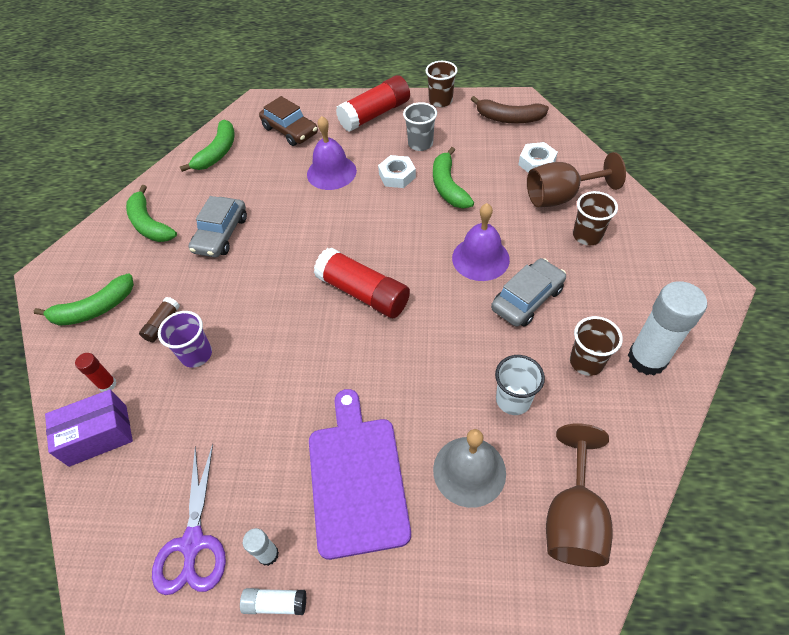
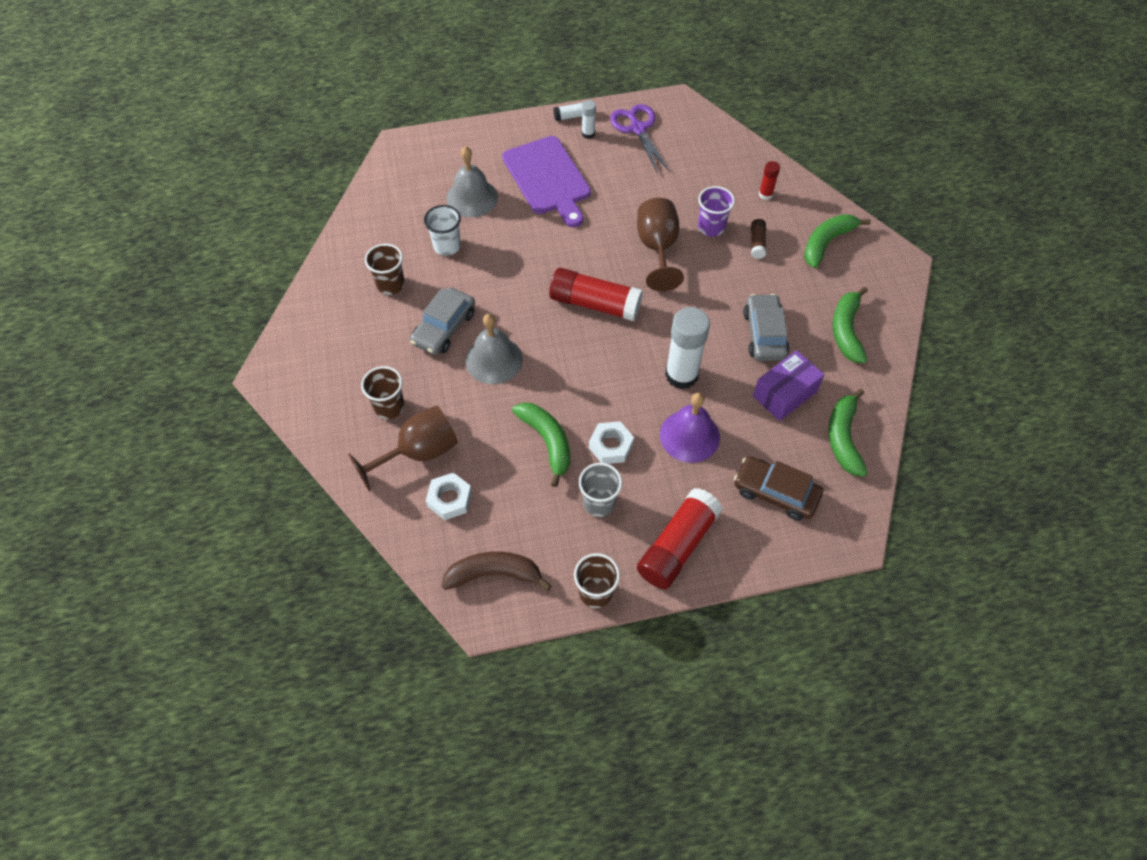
camera: 160 degrees right, 5 degrees up
(98, 435) = (744, 165): purple box -> purple box (784, 394)
(150, 224) = (846, 330): green banana -> green banana turned 120 degrees counterclockwise
(480, 258) = (494, 360): purple bell -> grey bell
(573, 517) = (399, 187): brown goblet -> brown goblet (657, 248)
(647, 359) = (341, 297): white glue stick -> white glue stick (681, 375)

